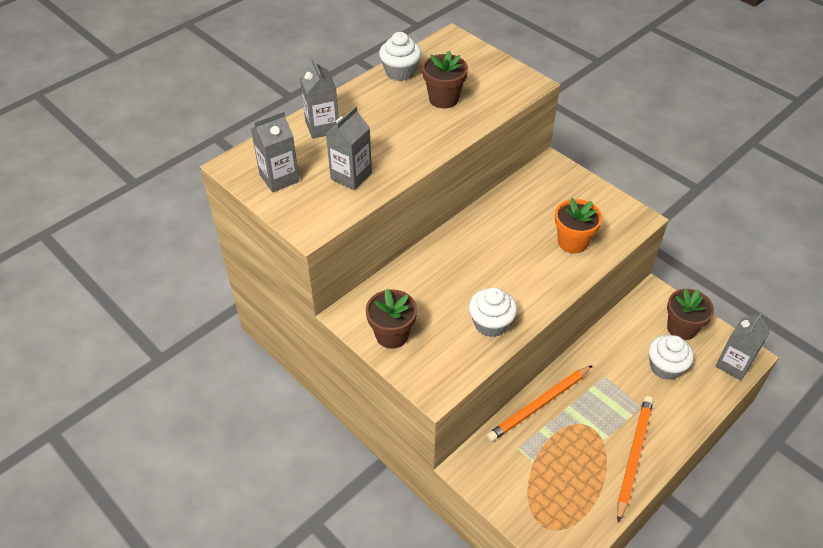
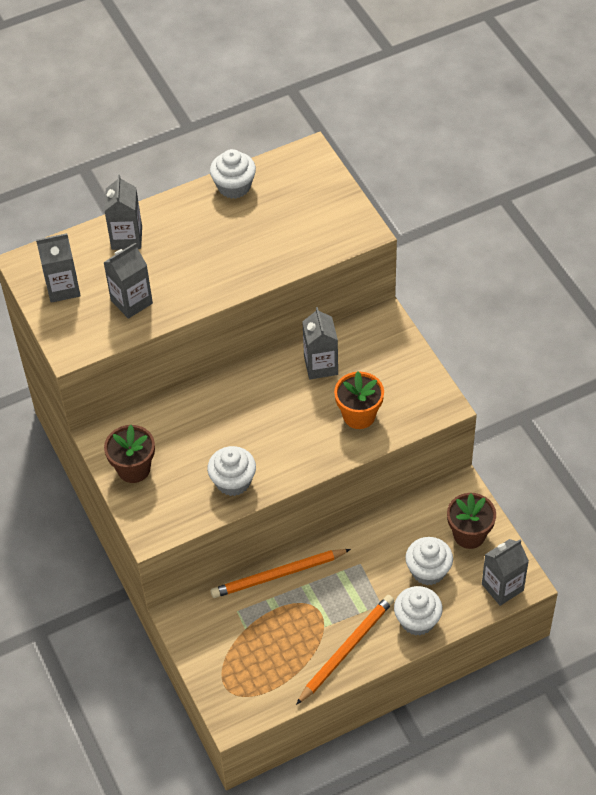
camera: 20 degrees right, 5 degrees up
(443, 99) = (263, 231): brown flower pot -> none
(518, 210) = (321, 365): none -> grey carton
(680, 412) = (417, 620): none -> white cupcake

